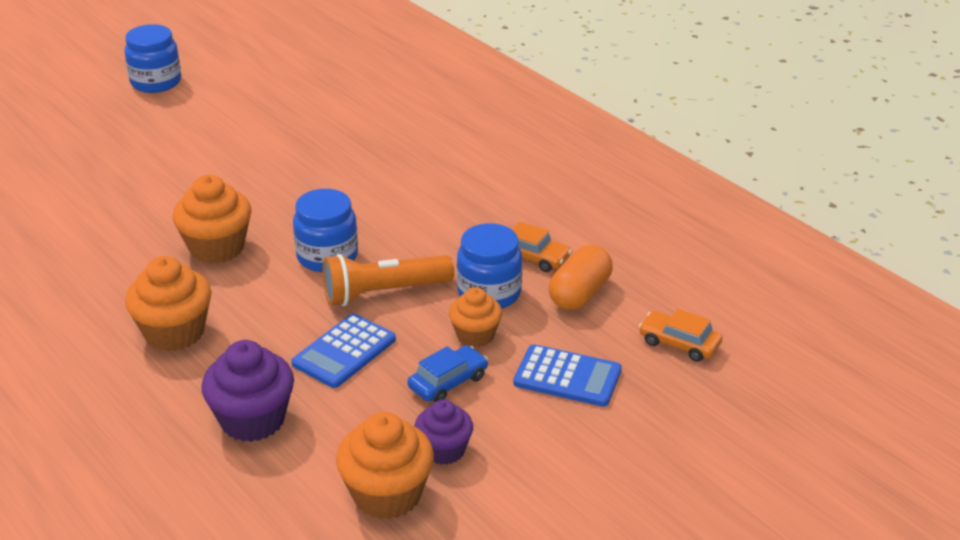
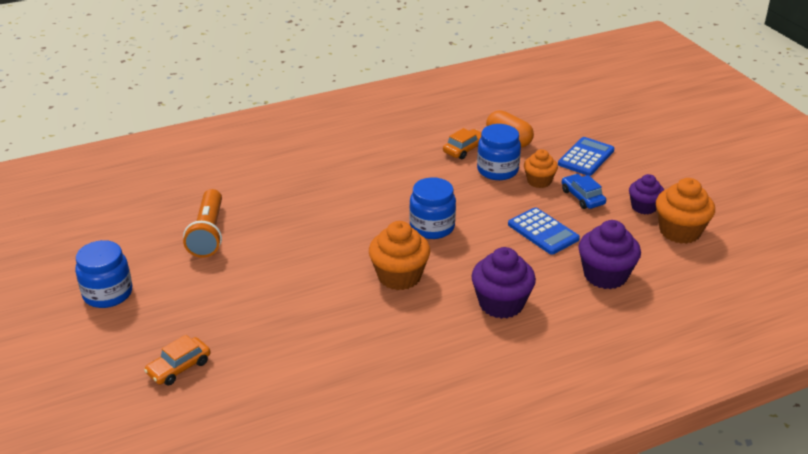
camera: 75 degrees left, 0 degrees up
(174, 332) = (501, 304): orange cupcake -> purple cupcake
(383, 293) = (483, 209): orange flashlight -> orange flashlight (208, 234)
(679, 343) = (564, 119): orange car -> orange car (179, 367)

